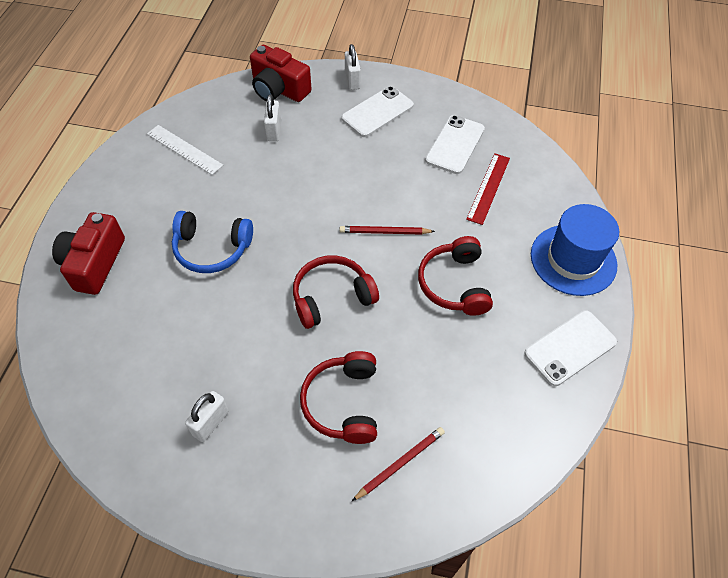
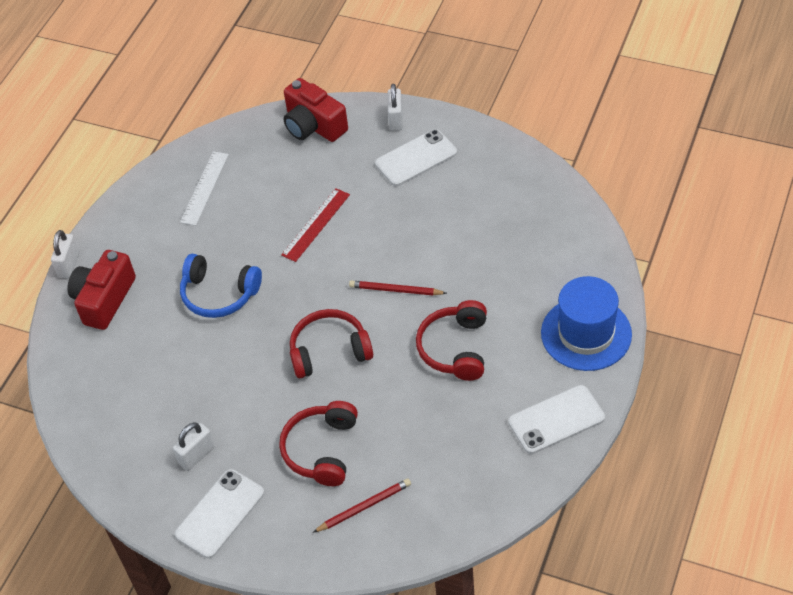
camera: 15 degrees right, 5 degrees down
(184, 149) = (204, 188): white ruler -> white ruler turned 60 degrees clockwise
(274, 131) = (300, 173): white padlock -> white padlock (69, 265)
(455, 145) = (492, 201): white phone -> white phone (220, 513)
(488, 188) = (516, 251): red ruler -> red ruler (316, 224)

